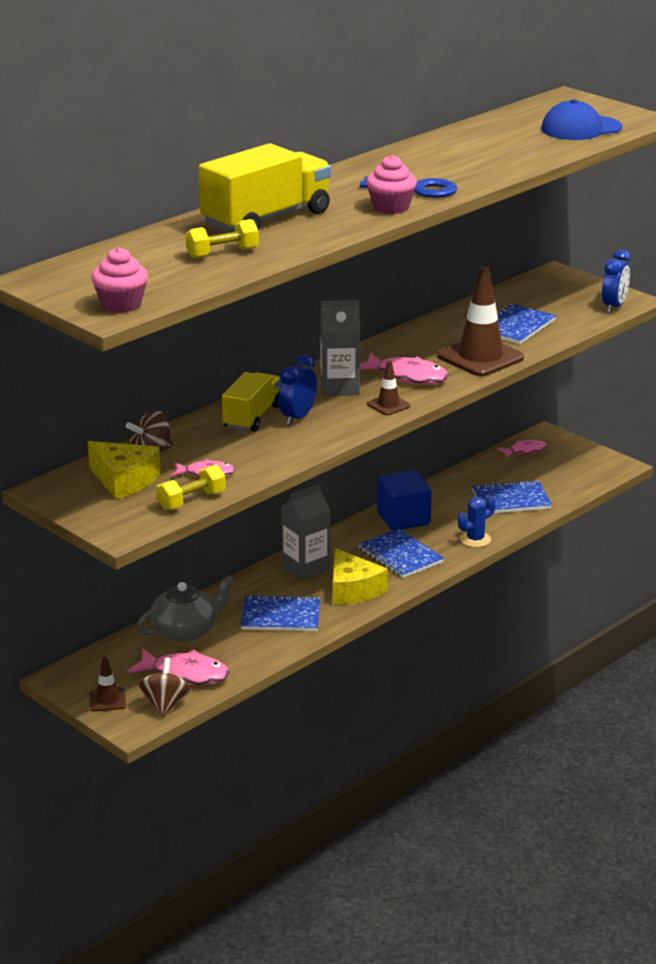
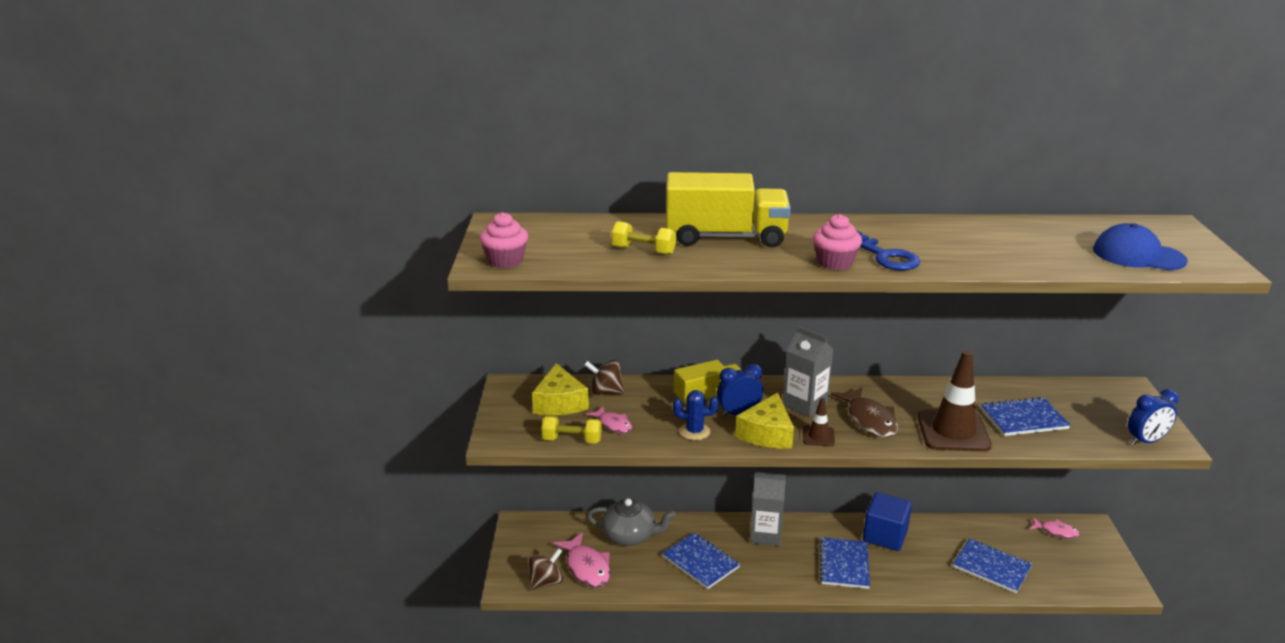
camera: 45 degrees right, 0 degrees up
(107, 700) = (521, 556): brown traffic cone -> none
(353, 590) = (774, 571): yellow cheese -> yellow cheese (767, 433)
(407, 376) = (869, 420): pink fish -> brown fish
(475, 539) = (919, 584): blue cactus -> blue cactus (694, 431)

